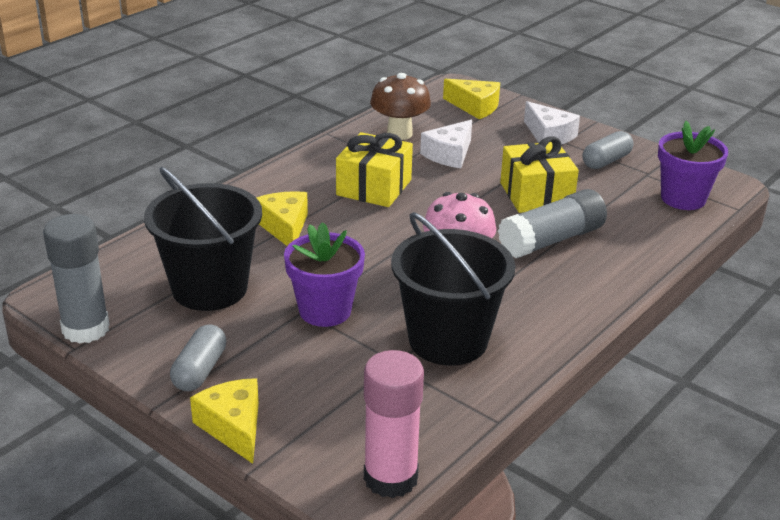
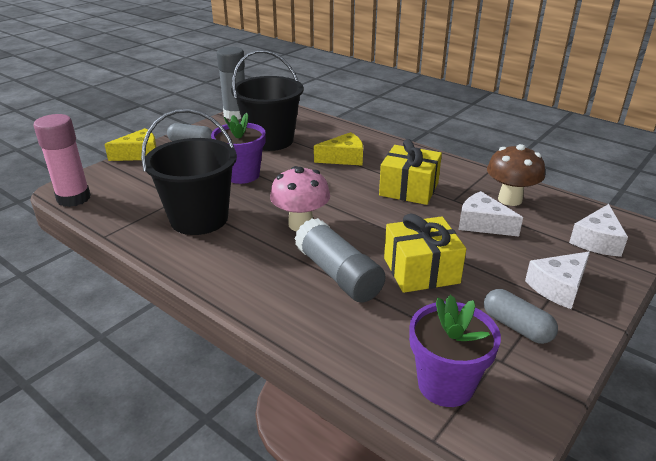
camera: 90 degrees right, 0 degrees up
(475, 107) = (597, 241): yellow cheese -> white cheese

